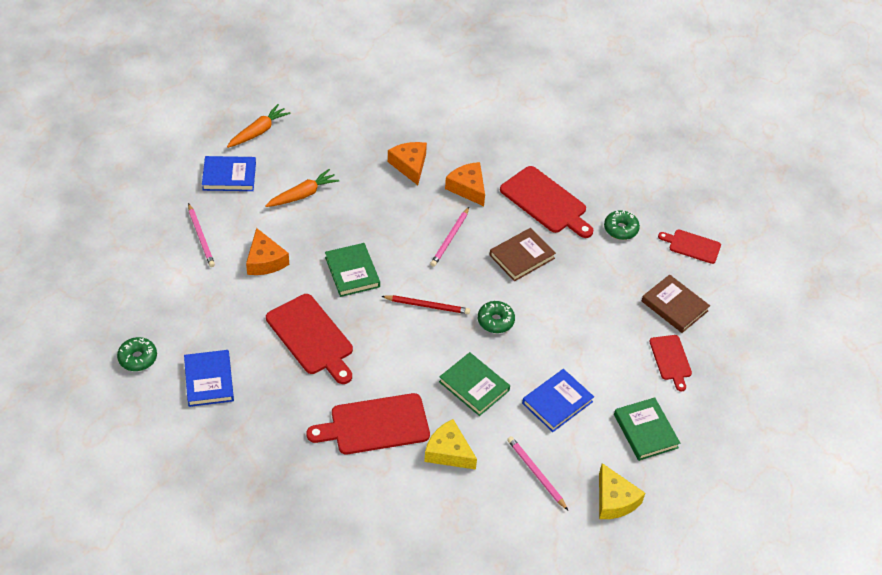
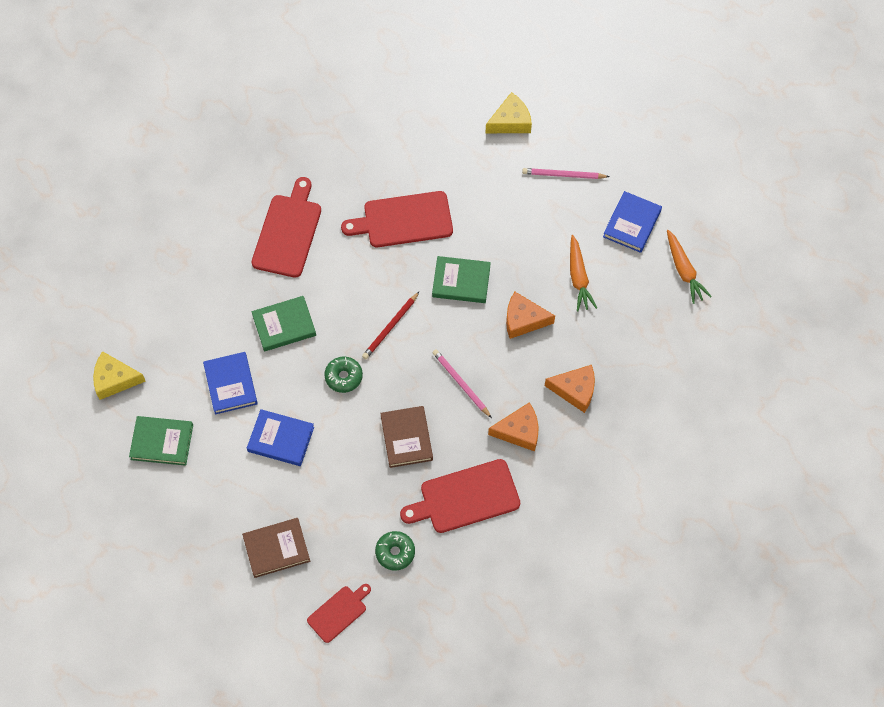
camera: 120 degrees right, 15 degrees up
(138, 358) = (448, 87): green donut -> none
(209, 380) = (398, 129): blue book -> blue book (281, 439)
(265, 261) = (509, 216): orange cheese -> orange cheese (523, 320)
(448, 452) = (231, 275): yellow cheese -> yellow cheese (510, 121)
(536, 473) = (173, 332): pink pencil -> none
(671, 359) = (220, 508): red cutting board -> none

